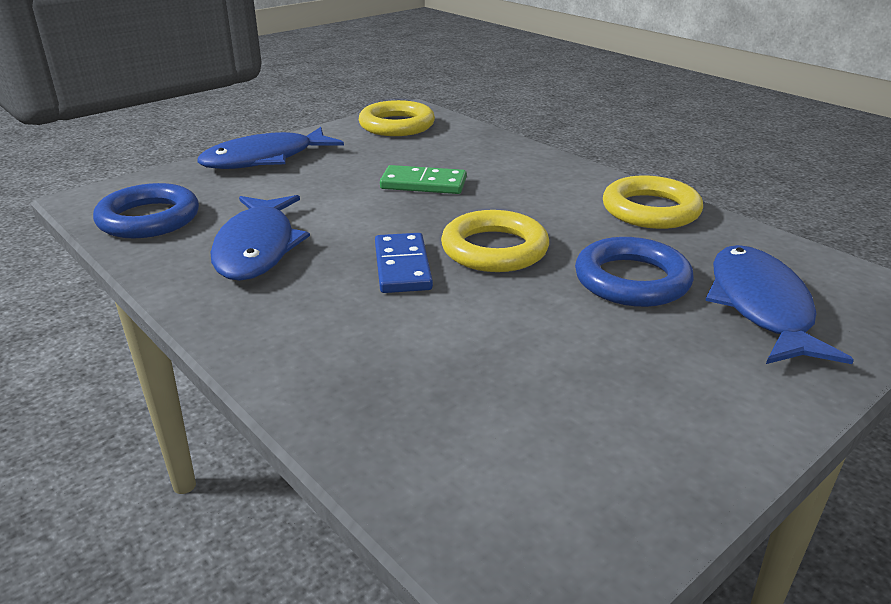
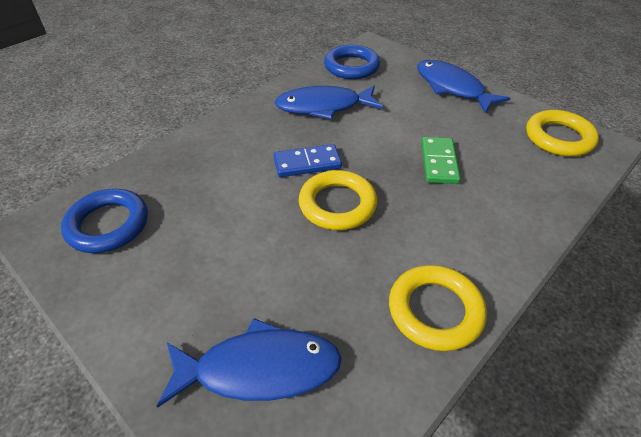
camera: 85 degrees right, 15 degrees up
(632, 280) = (298, 282): blue ring -> blue ring (108, 225)

